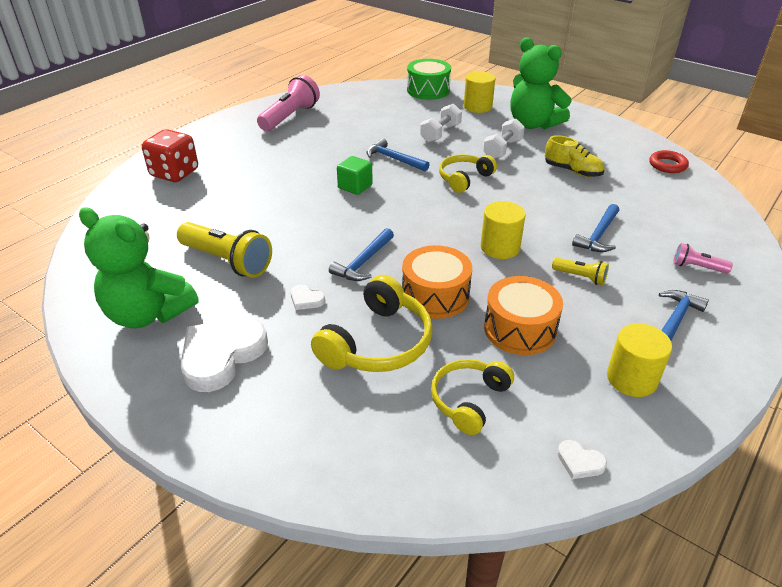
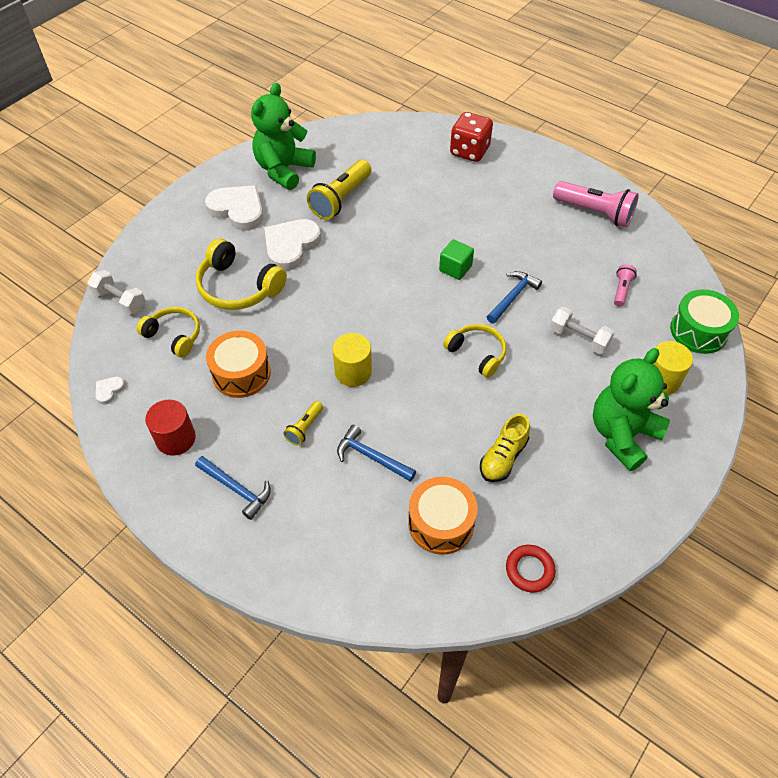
camera: 90 degrees right, 15 degrees up
(306, 299) = (291, 246): white heart -> white heart, size x2.32
(363, 262) = (335, 277): blue hammer -> none
(435, 296) = (288, 322): orange drum -> orange drum (441, 523)
(502, 149) = (547, 394): white dumbbell -> white dumbbell (120, 301)
(631, 378) = (176, 439): yellow cylinder -> red cylinder
(697, 267) = (313, 534): pink flashlight -> pink flashlight (621, 290)

